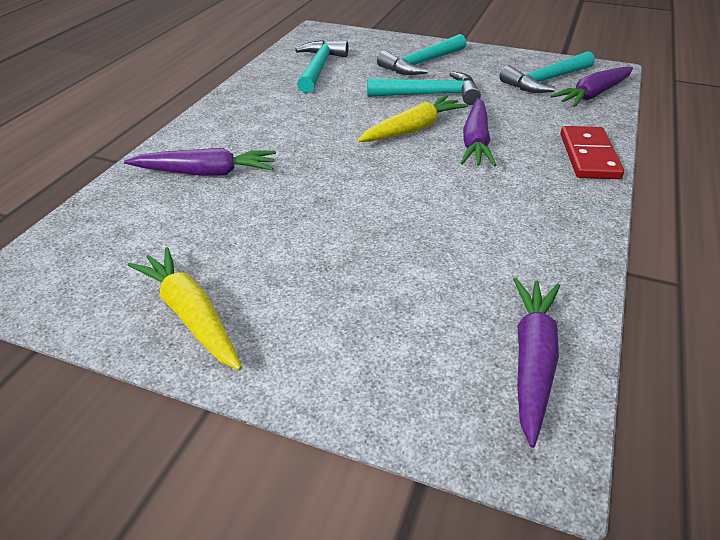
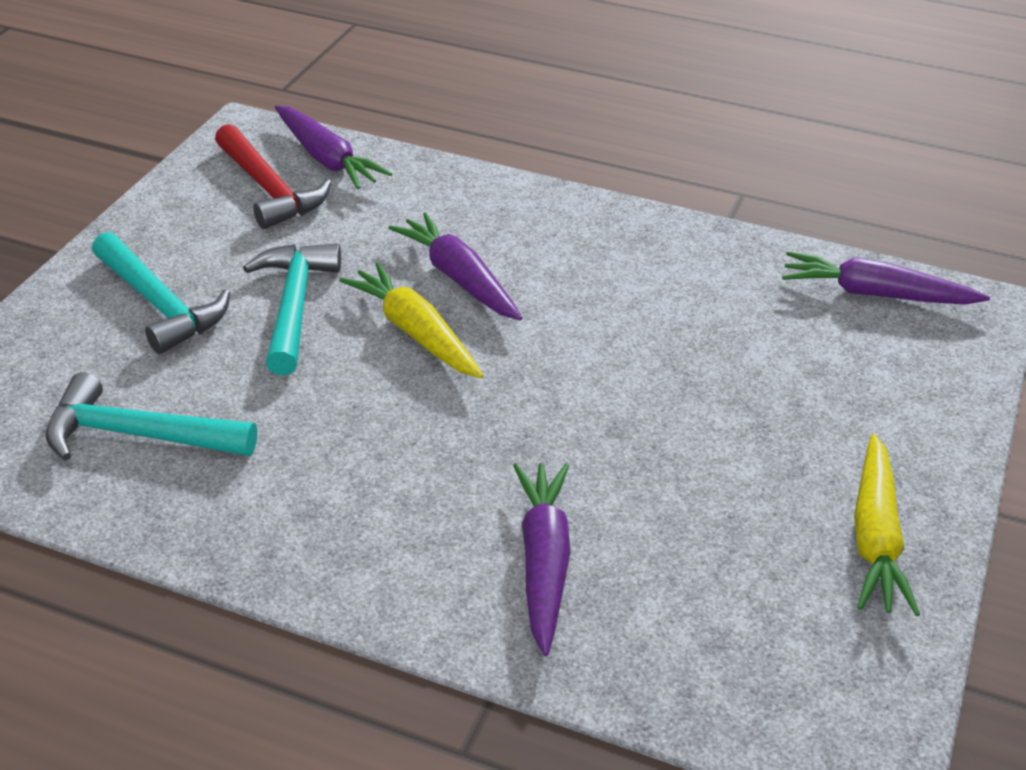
camera: 90 degrees left, 0 degrees up
(190, 315) = (875, 538): yellow carrot -> yellow carrot turned 45 degrees counterclockwise
(475, 142) = (459, 278): purple carrot -> purple carrot turned 135 degrees counterclockwise
(546, 81) = (269, 189): turquoise hammer -> red hammer
(589, 156) = (503, 195): red domino -> none

